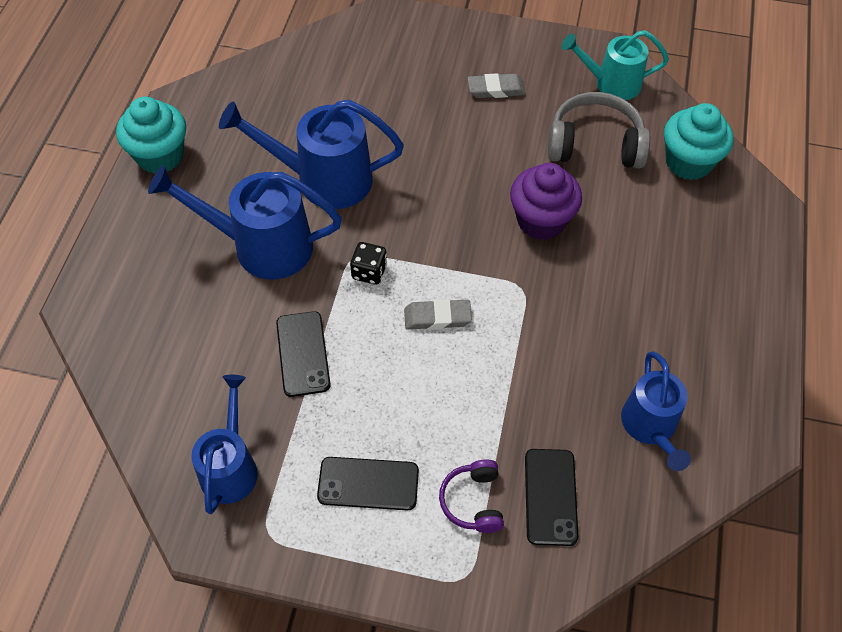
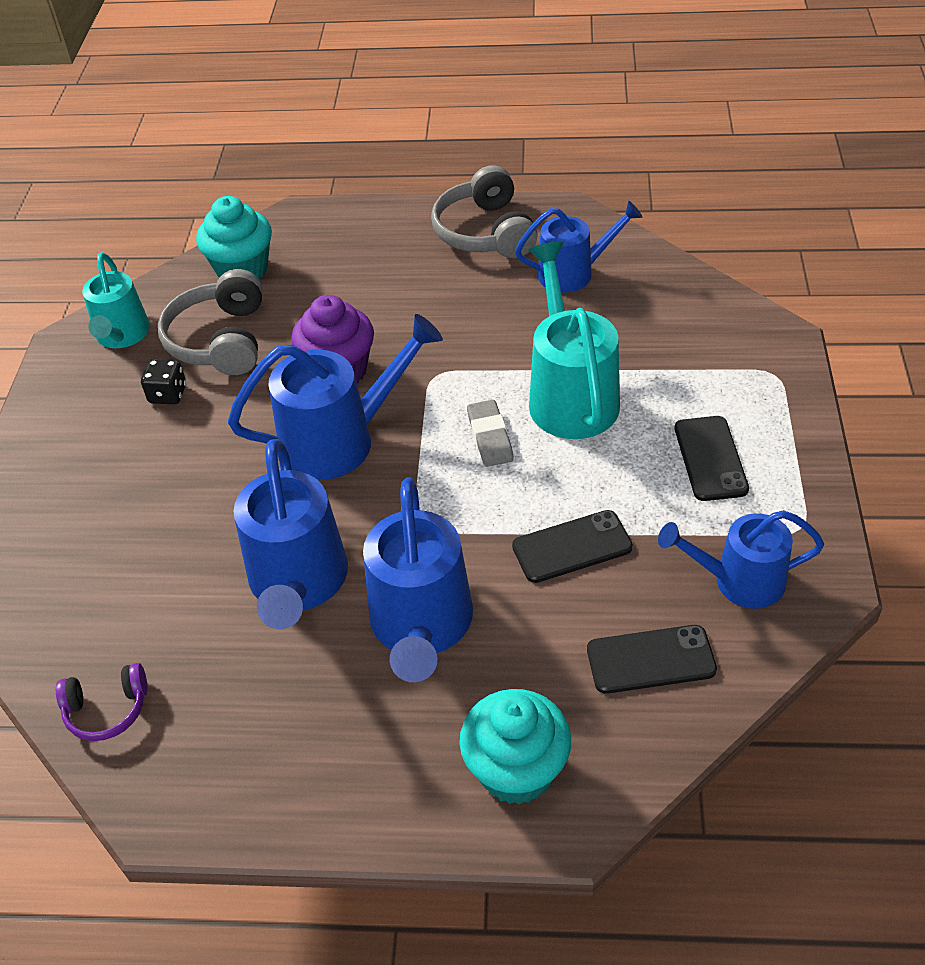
camera: 95 degrees left, 10 degrees down
(160, 156) = (271, 803): turquoise cupcake -> turquoise cupcake (516, 770)
(369, 272) = (440, 508): black dice -> black dice (168, 394)
(459, 215) = (341, 440): none -> blue watering can
(473, 501) = (696, 379): purple headphones -> purple headphones (107, 710)
(475, 388) = (570, 394): none -> turquoise watering can
(496, 89) = (129, 435): grey eraser -> none
(550, 496) = (669, 328): black phone -> black phone (651, 660)
(727, 359) = (485, 232): none -> grey headphones

